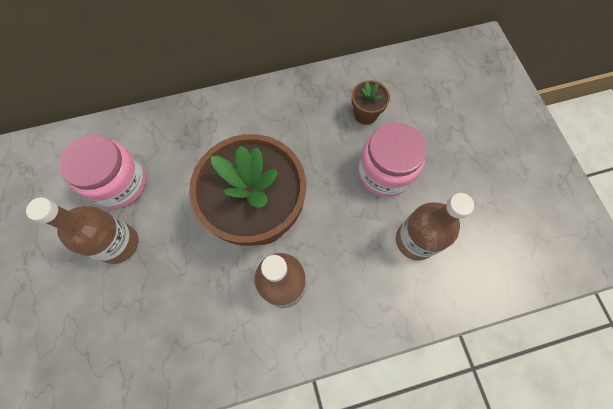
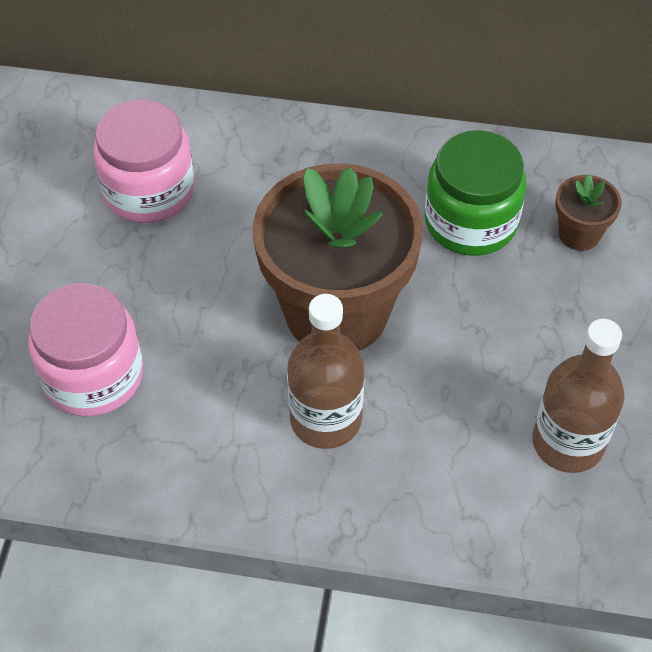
camera: 25 degrees right, 15 degrees down
(119, 243) = (112, 269): brown bottle -> none
(307, 130) = (470, 222): none -> green jar
(385, 172) = (568, 328): pink jar -> pink jar (93, 375)

